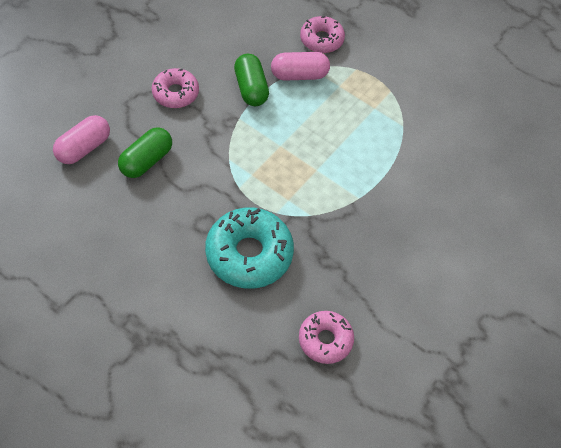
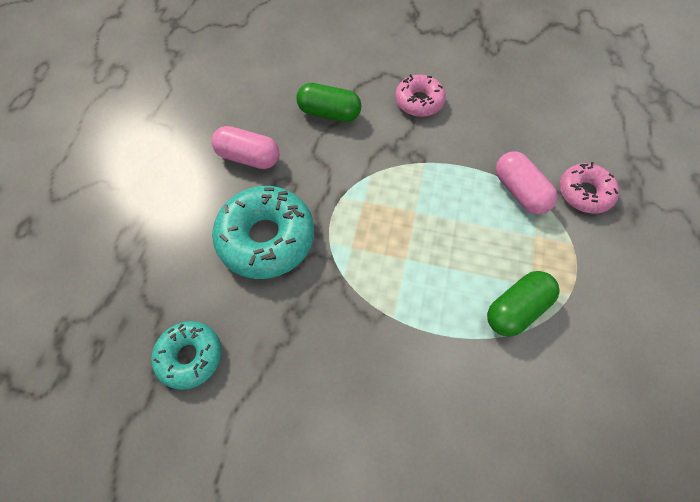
camera: 70 degrees right, 5 degrees up
(83, 148) = (317, 66): pink capsule -> pink capsule (249, 157)
(251, 88) = (469, 157): green capsule -> green capsule (516, 309)
(325, 340) = (190, 356): pink donut -> turquoise donut

